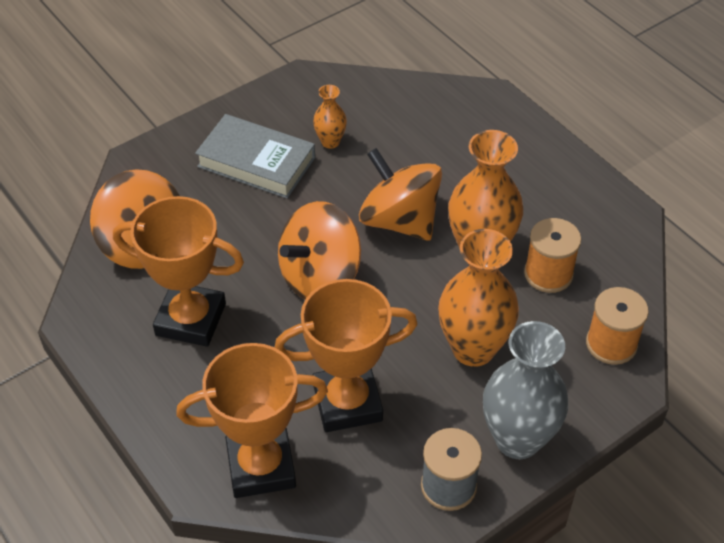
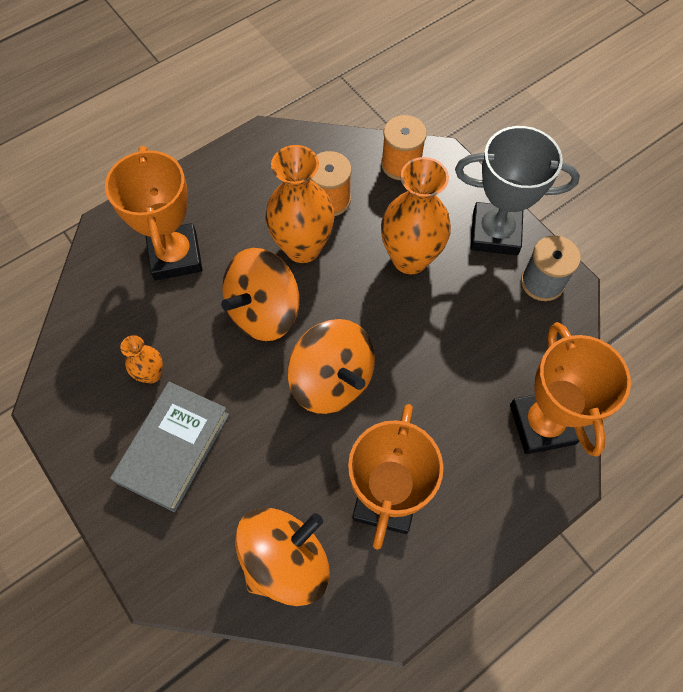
camera: 90 degrees left, 15 degrees up
(347, 402) = (471, 355): orange trophy -> orange trophy (175, 256)
(517, 439) = (495, 233): grey vase -> grey trophy

